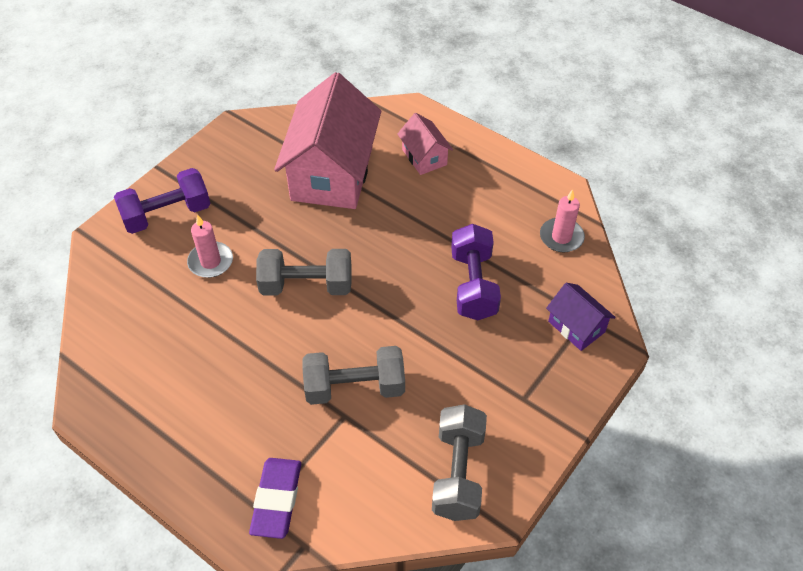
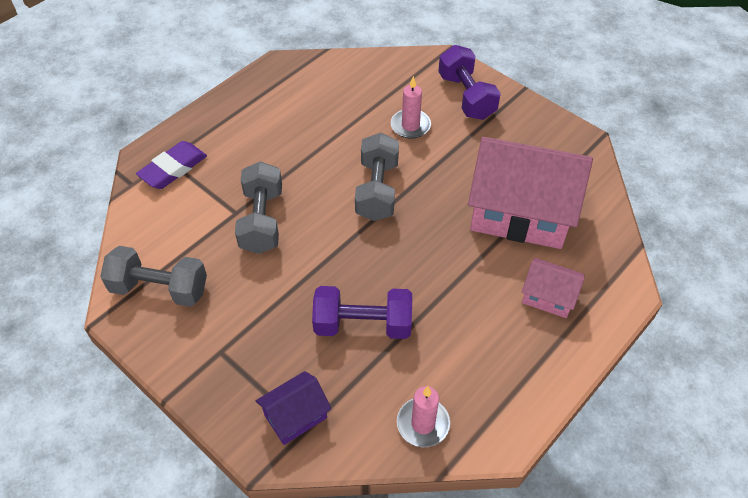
camera: 95 degrees right, 0 degrees up
(277, 500) = (173, 168): purple eraser -> purple eraser turned 60 degrees counterclockwise
(424, 157) = (548, 297): pink house -> pink house turned 45 degrees clockwise

